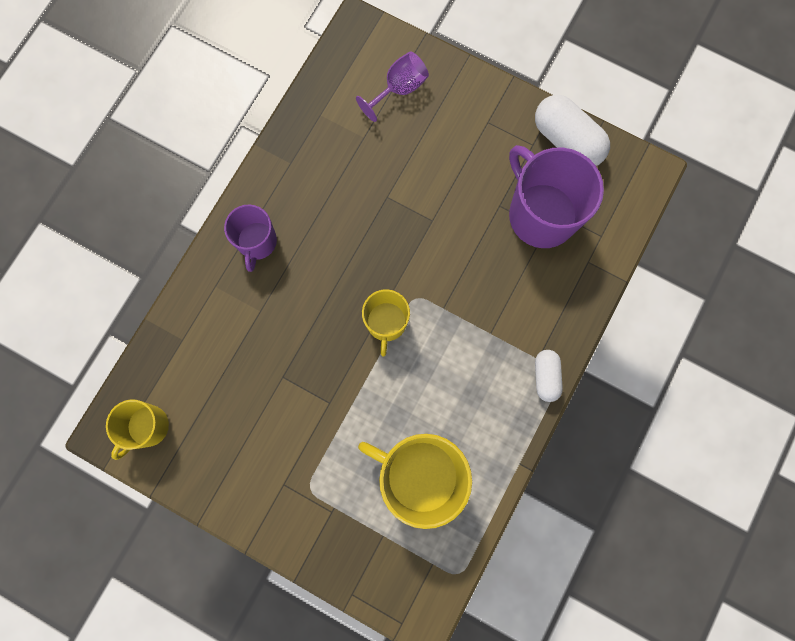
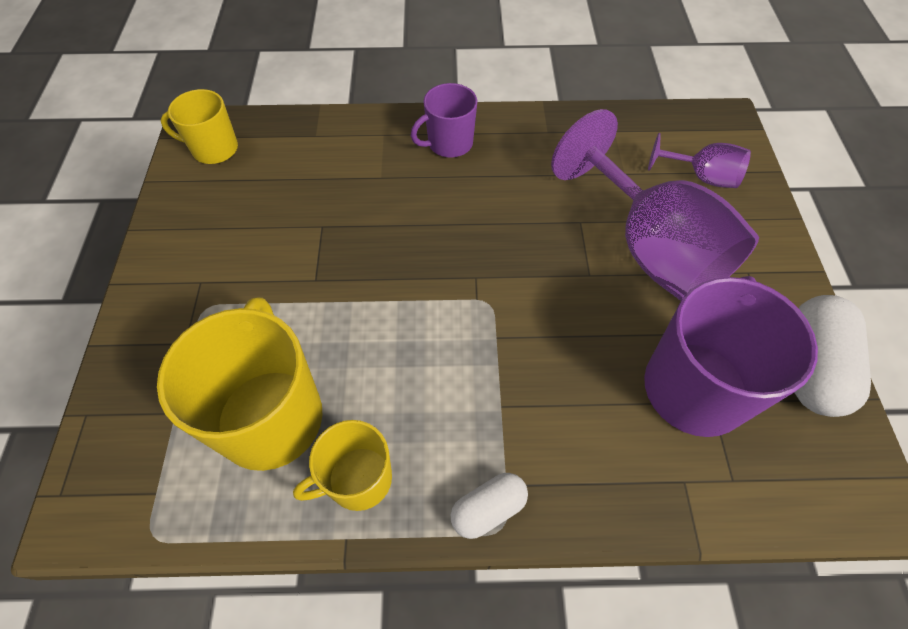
camera: 60 degrees right, 20 degrees down
(386, 323) = (440, 289): yellow mug -> yellow mug (358, 479)
(435, 168) = (650, 248): none -> purple goblet

